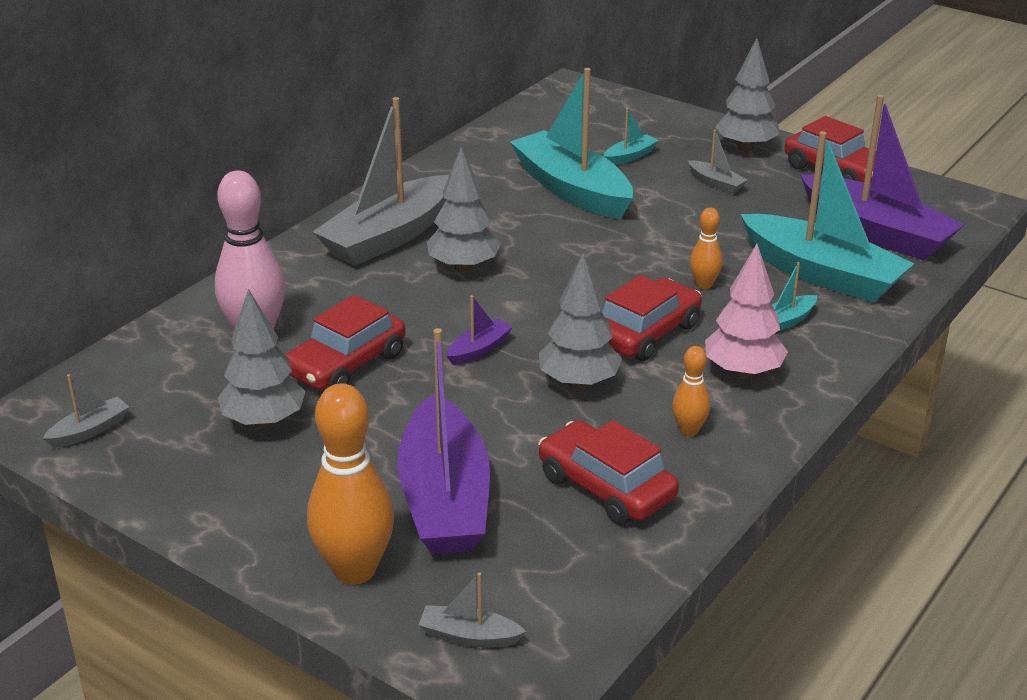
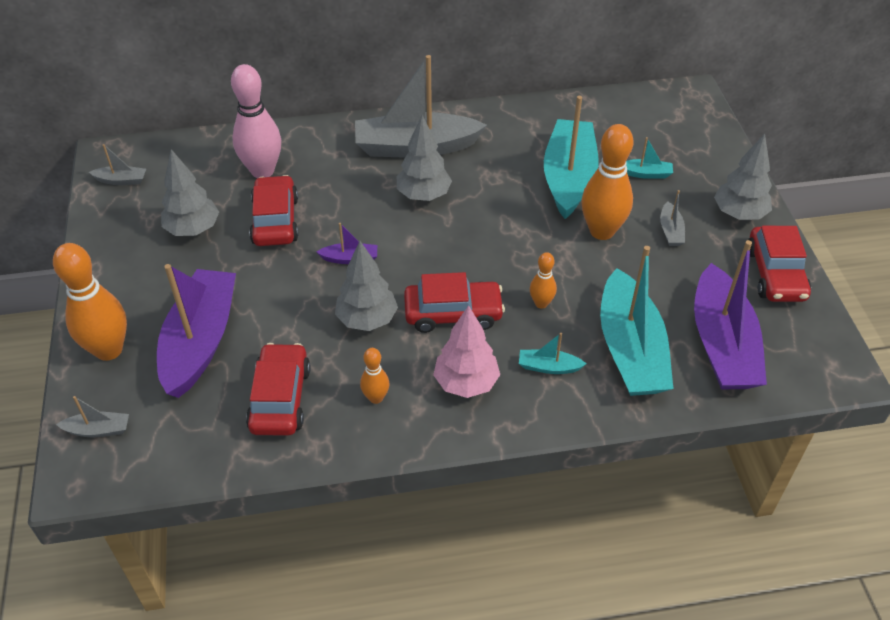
camera: 45 degrees right, 15 degrees up
(346, 364) = (275, 220): red car -> red car turned 90 degrees clockwise
(444, 499) = (200, 341): purple boat -> purple boat turned 150 degrees clockwise
(469, 636) = (98, 430): grey boat -> grey boat turned 120 degrees clockwise
(664, 211) = (601, 231): none -> orange bowling pin

